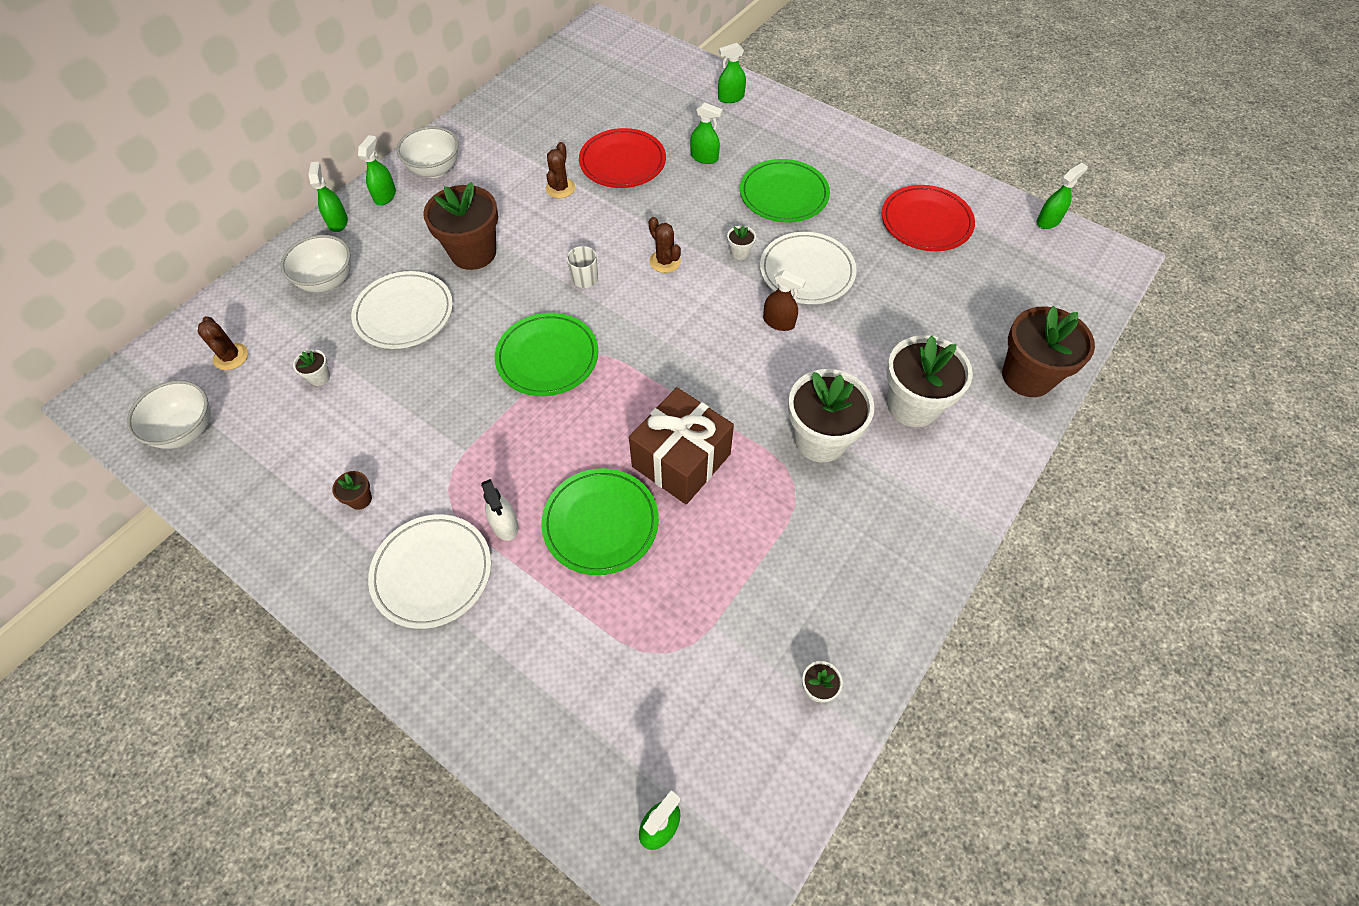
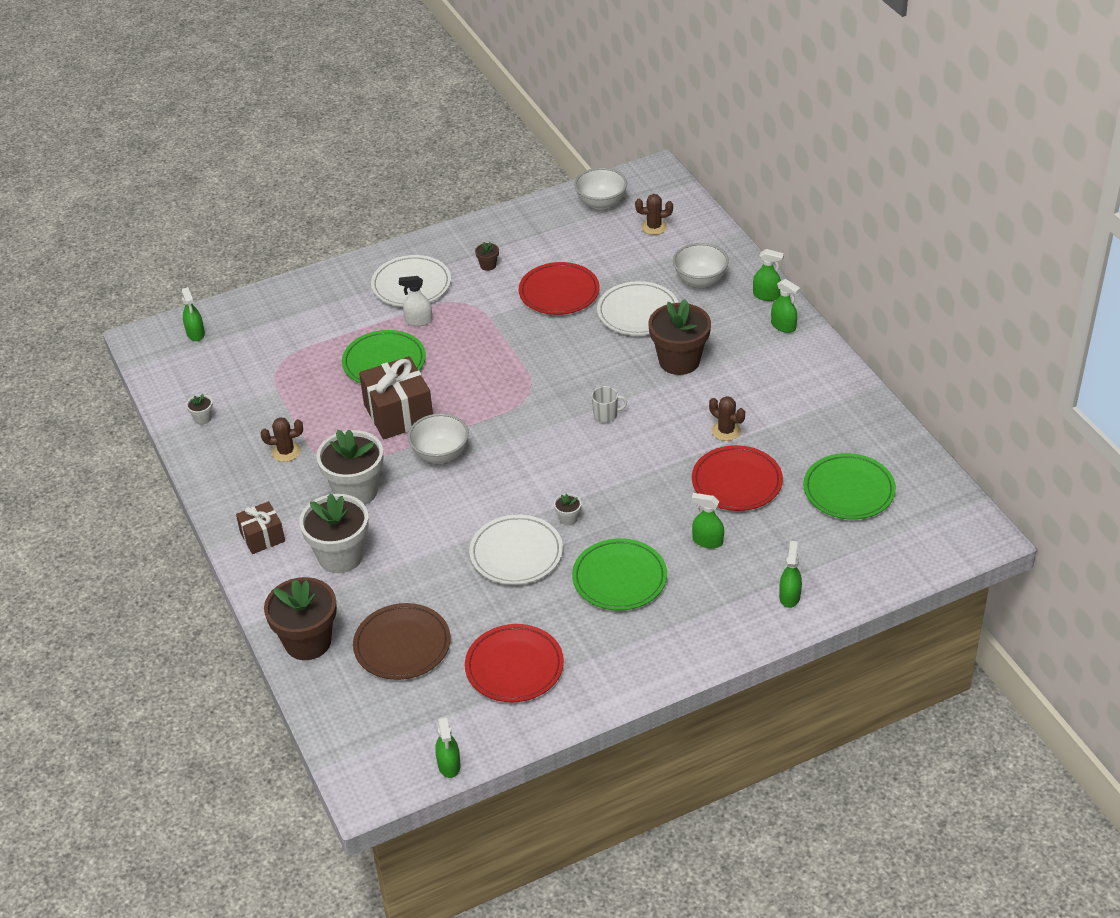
camera: 120 degrees right, 15 degrees down
(319, 377) = (604, 263): white flower pot -> none
(392, 399) = (559, 292): none -> red plate
(435, 169) = (801, 361): white bowl -> white bowl (440, 454)
(547, 357) = (539, 374): green plate -> green plate (849, 490)
(665, 261) = (591, 468): brown cactus -> brown cactus (286, 452)
(704, 157) = (707, 541): green spray bottle -> green spray bottle turned 60 degrees clockwise
(779, 322) = (476, 512): brown spray bottle -> none
(943, 493) = (262, 537): none -> brown gift
(969, 304) = (402, 645): none -> brown plate

